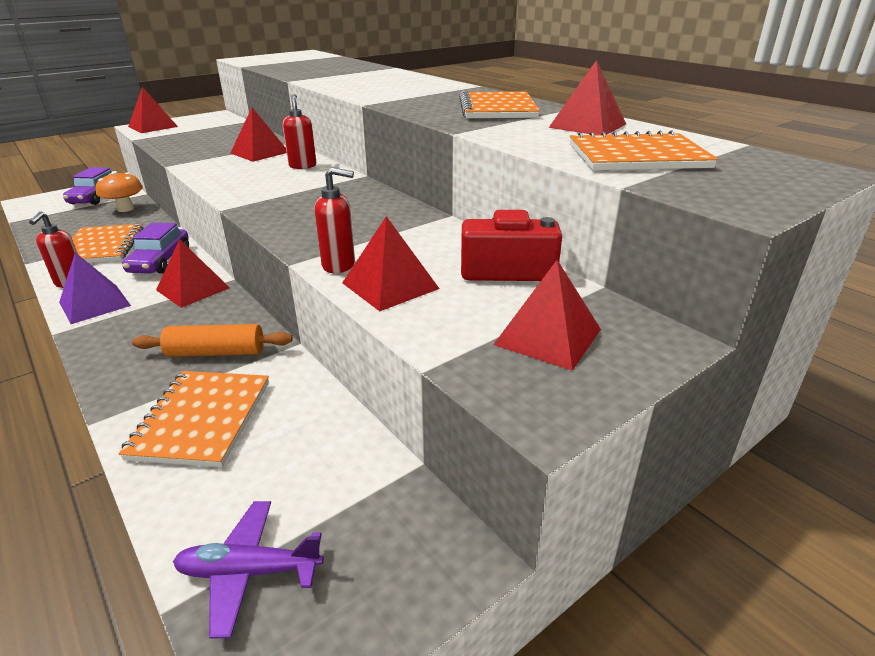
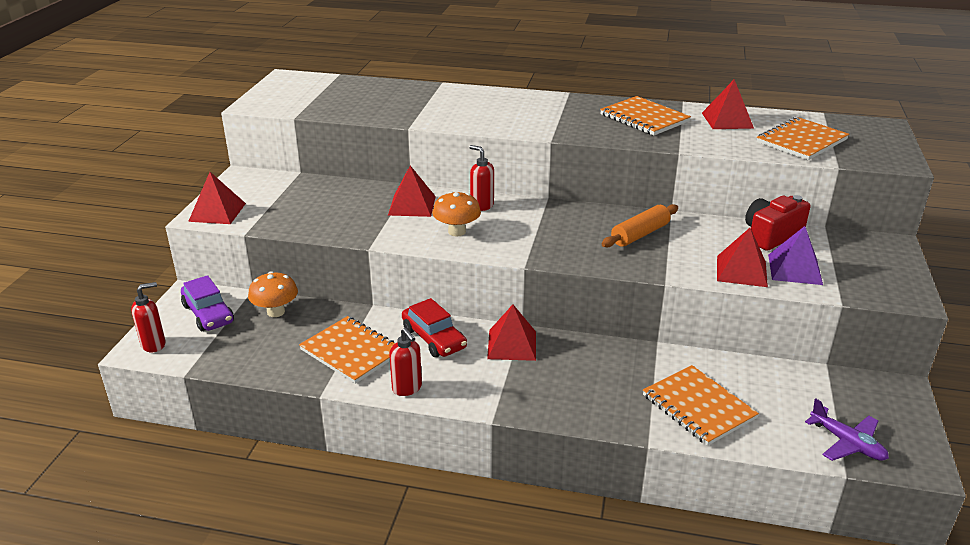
camera: 40 degrees left, 0 degrees up
(95, 303) = (468, 390): purple pyramid -> purple pyramid (795, 269)
(160, 261) = (434, 338): purple car -> red car
(216, 352) = (624, 372): orange rolling pin -> orange rolling pin (640, 234)
(242, 174) = (457, 232): none -> orange mushroom
(249, 572) = (847, 443): purple plane -> purple plane turned 90 degrees counterclockwise
(339, 265) = (691, 271): red soap dispenser -> red soap dispenser (154, 344)
(548, 336) = (853, 264): red pyramid -> none

